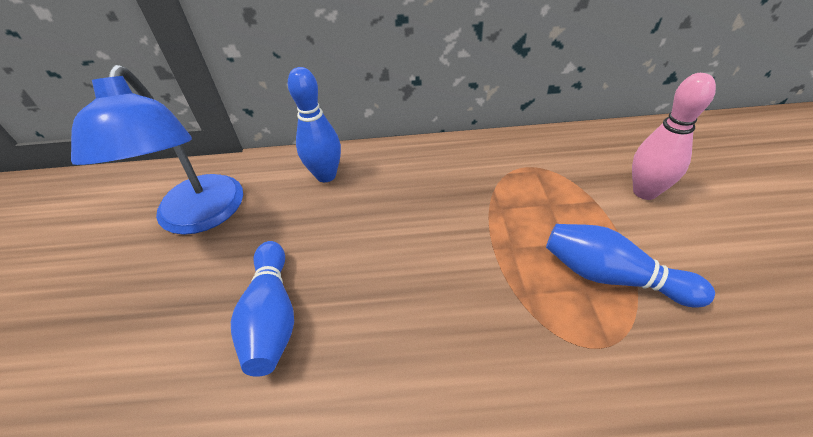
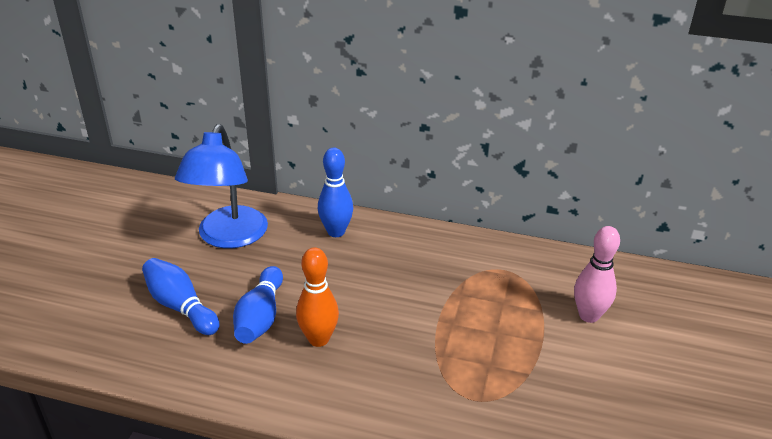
camera: 15 degrees right, 10 degrees down
(362, 324) = (318, 339): none -> orange bowling pin
(611, 276) = (514, 363): blue bowling pin -> blue bowling pin (180, 306)

